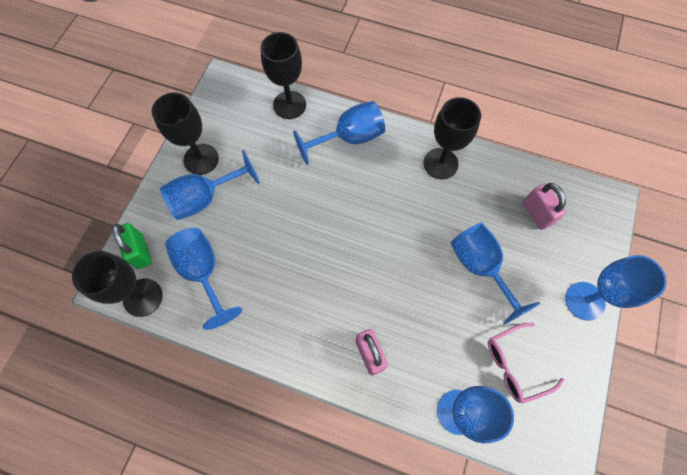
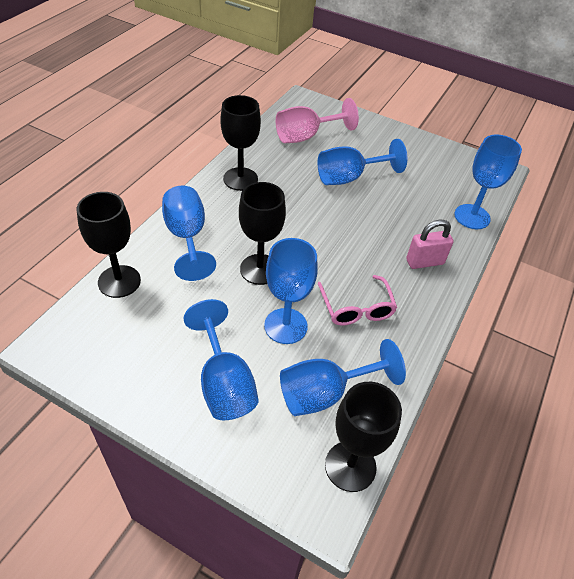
camera: 85 degrees left, 20 degrees down
(140, 251) = (285, 467): green padlock -> none
(201, 159) = (164, 383): black goblet -> black goblet (260, 269)
(516, 364) = (433, 177): pink glasses -> pink glasses (356, 307)
(536, 213) = (306, 136): pink padlock -> pink goblet
(584, 301) = (384, 132): blue goblet -> blue goblet (285, 326)

